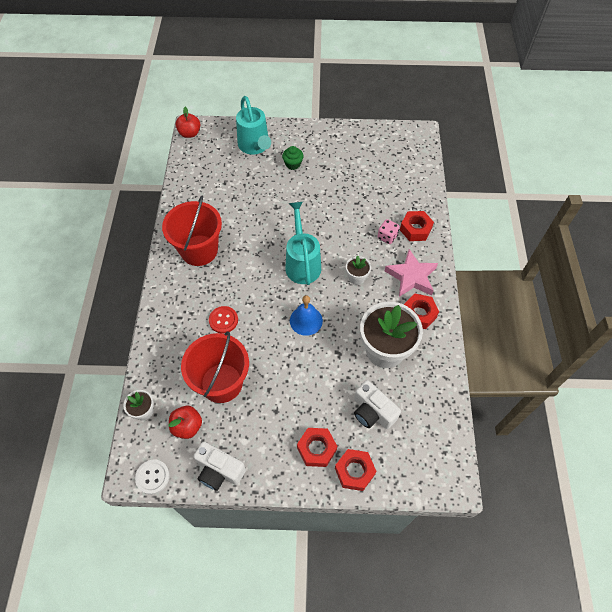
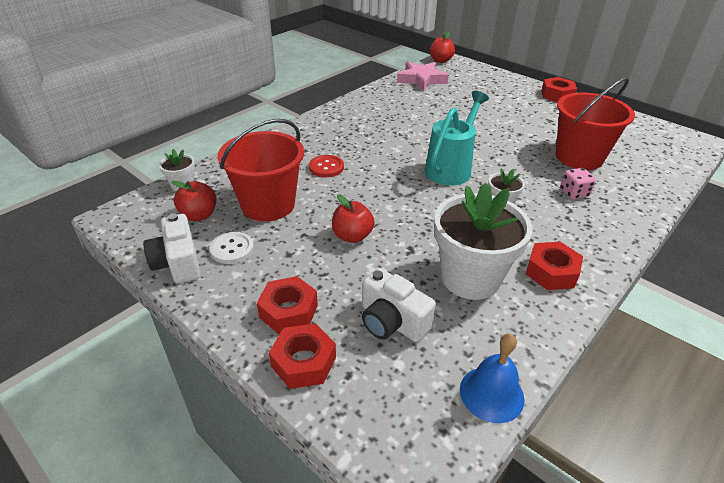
camera: 40 degrees right, 20 degrees down
(152, 477) = (124, 230): white button -> white button (232, 249)
(199, 250) = (363, 119): red bucket -> red bucket (579, 157)
(255, 146) = (491, 86): turquoise watering can -> none
(293, 164) = (517, 108): green cupcake -> none
(298, 368) = (352, 236): none -> red apple
(306, 320) = (405, 207): blue bell -> blue bell (491, 393)
(372, 412) = (392, 322): white camera -> white camera turned 45 degrees counterclockwise
(411, 277) = (574, 237): pink star -> pink star (421, 80)
(415, 229) = (619, 203): red nut -> red nut (557, 95)

